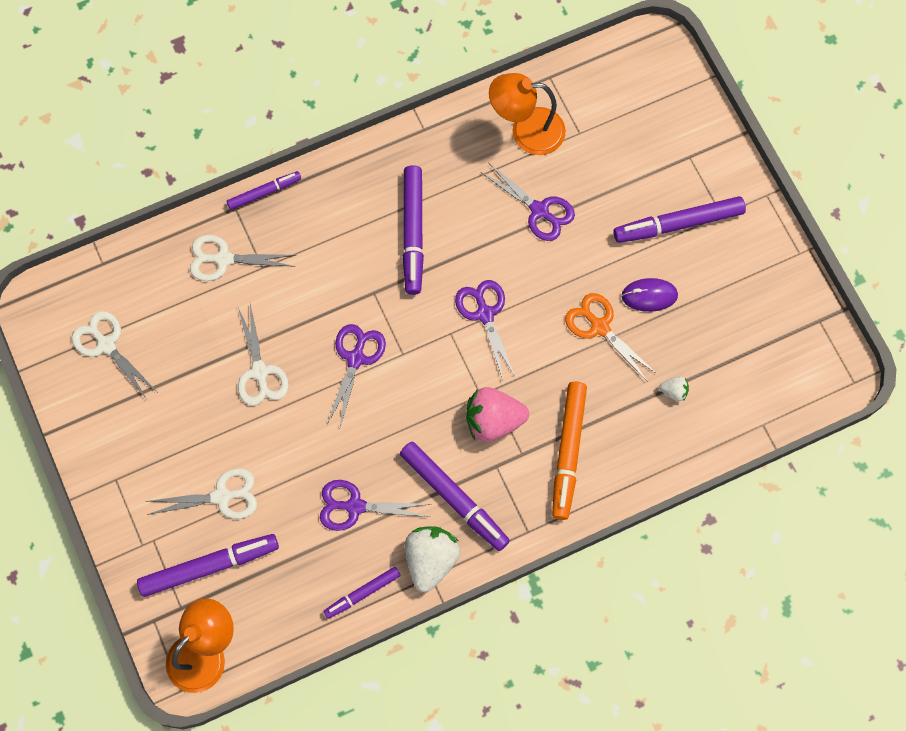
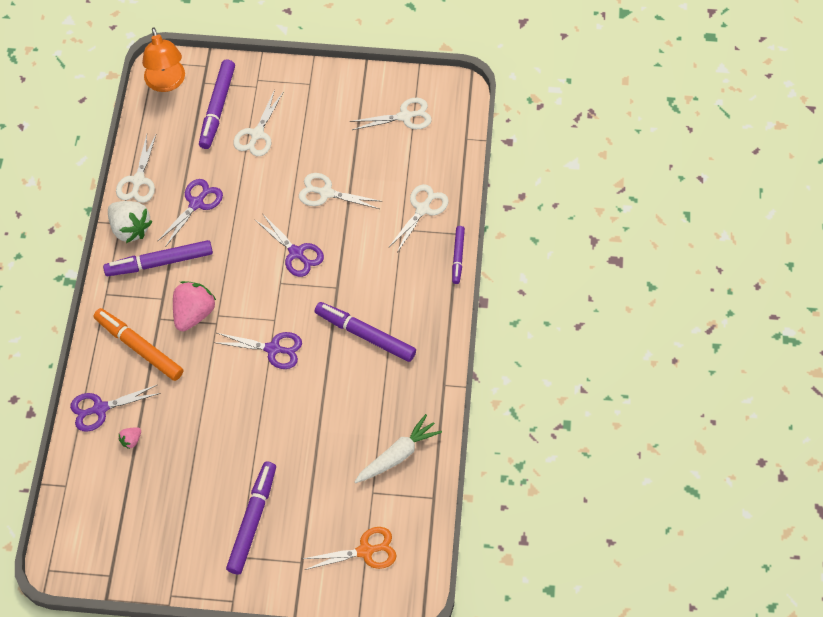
camera: 120 degrees right, 10 degrees down
(362, 593) = (138, 180): purple marker -> white scissors
(526, 131) = (397, 455): orange lamp -> white carrot
(539, 210) = (327, 428): purple scissors -> purple scissors (100, 409)
(599, 327) = (212, 418): orange scissors -> orange scissors (365, 551)
(649, 295) = (212, 466): purple mouse -> none
(674, 391) = (131, 440): white strawberry -> pink strawberry

